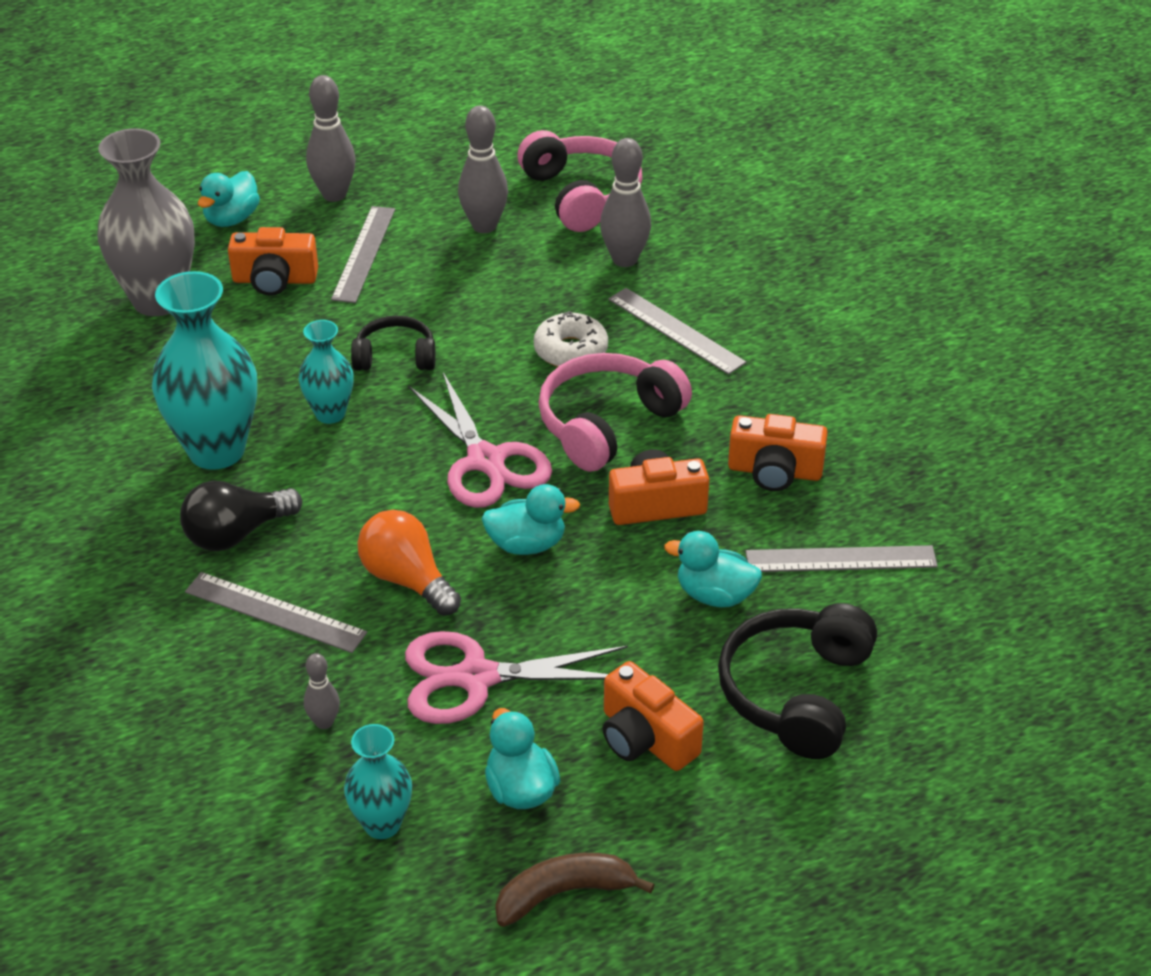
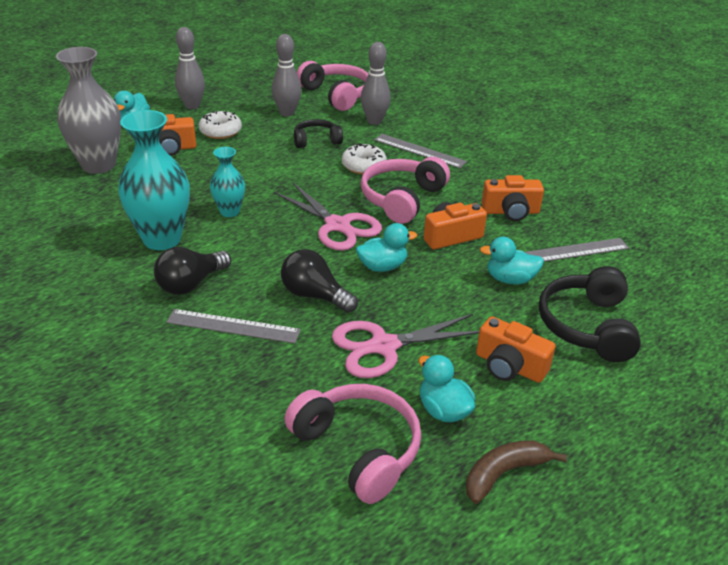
camera: 15 degrees left, 5 degrees down
(324, 722) = (292, 389): grey bowling pin -> none
(364, 253) = (220, 131): grey ruler -> white donut
(382, 824) = (358, 449): turquoise vase -> pink headphones
(395, 356) = (259, 179): black headphones -> black headphones (316, 140)
(407, 579) = (314, 295): orange light bulb -> black light bulb

